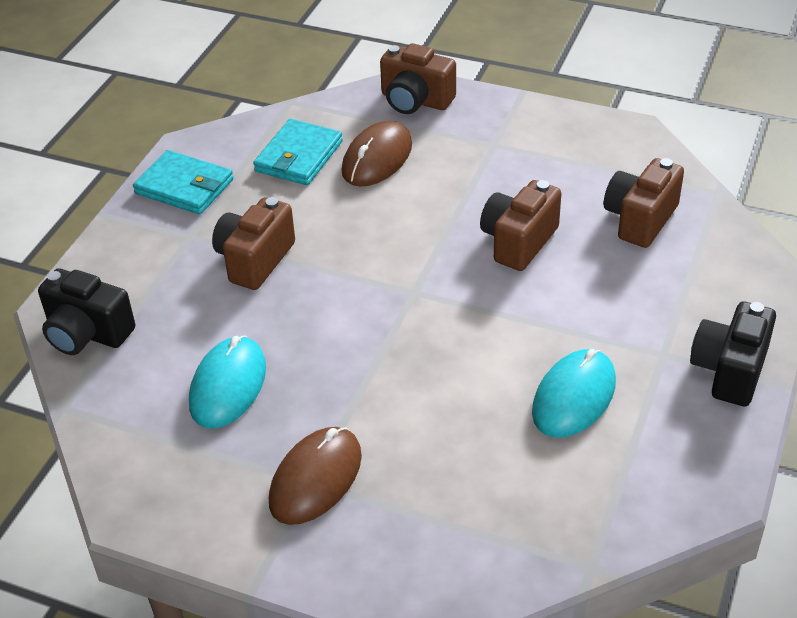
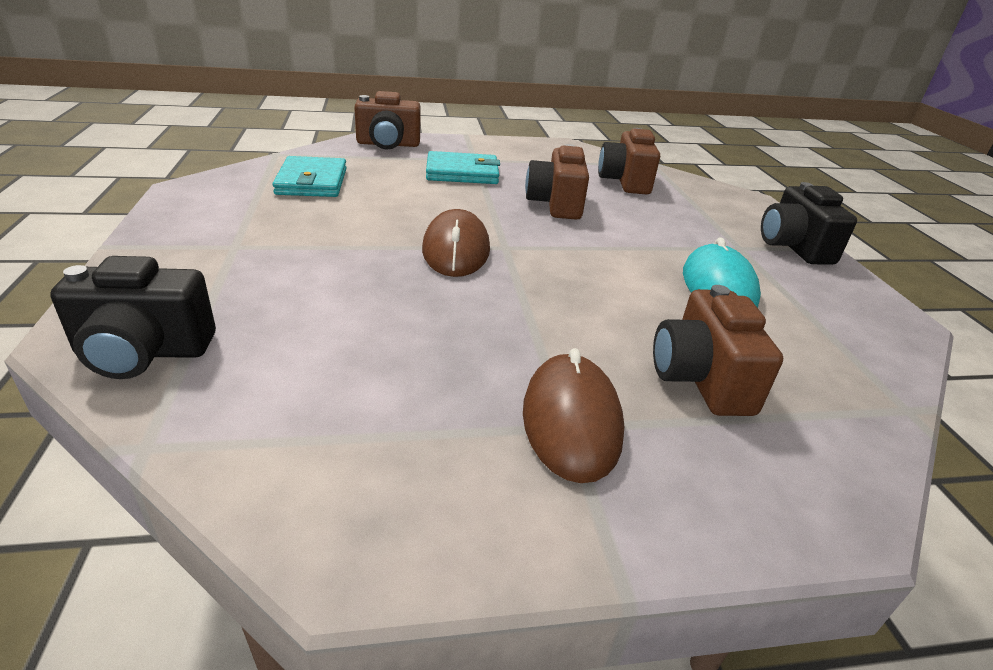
camera: 35 degrees left, 10 degrees down
(184, 187) = (202, 213): turquoise wallet -> turquoise wallet (462, 173)
(228, 386) = (382, 359): turquoise mouse -> none
(255, 260) = (325, 251): brown camera -> brown camera (701, 379)
(377, 158) = (387, 175): brown mouse -> brown mouse (456, 249)

